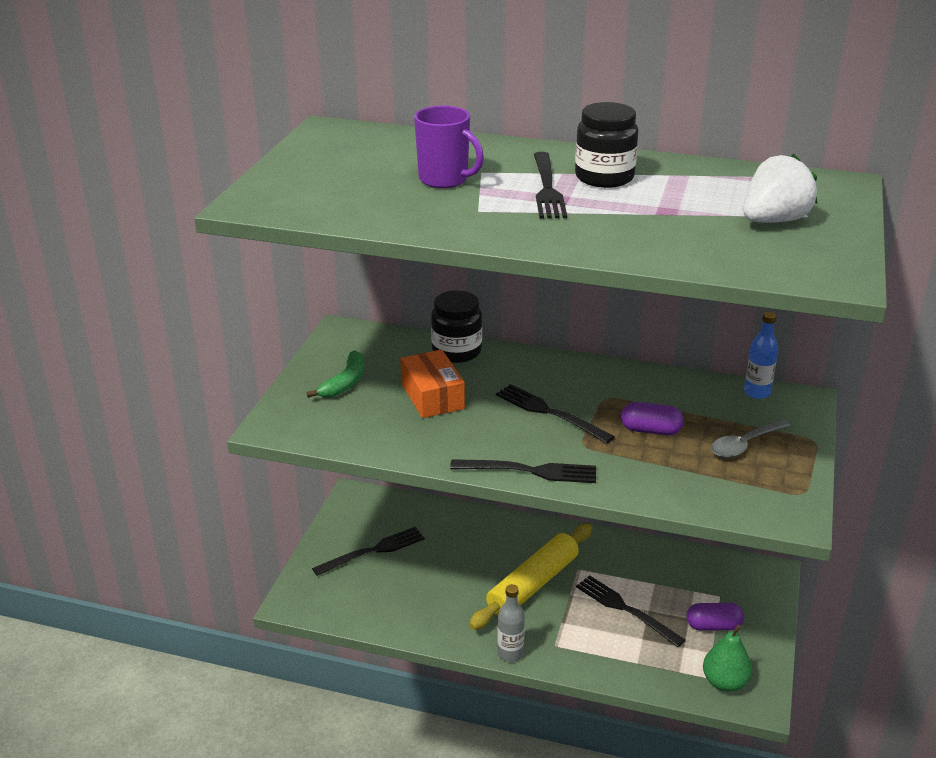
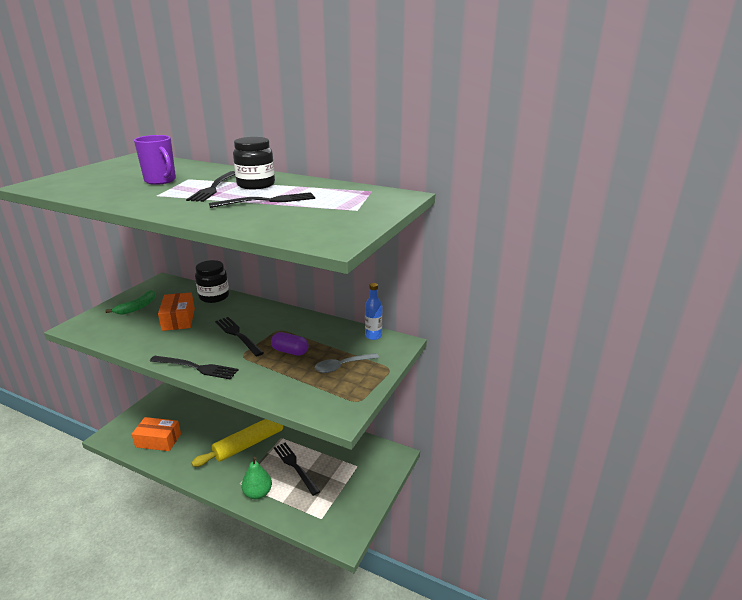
camera: 10 degrees right, 5 degrees down
(374, 550) = (172, 412): black fork -> black fork (268, 201)
(381, 598) = (158, 440): none -> orange box
(510, 653) = (210, 485): grey bottle -> none
(713, 626) = (343, 485): purple capsule -> none
(724, 682) = (330, 524): green pear -> green pear (258, 493)
(774, 221) = (331, 211): white strawberry -> none

